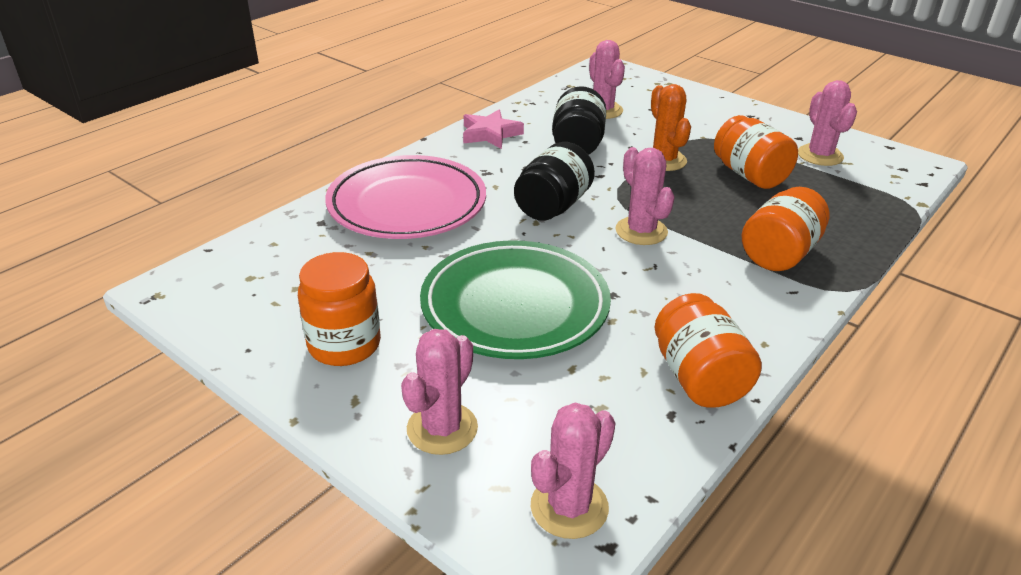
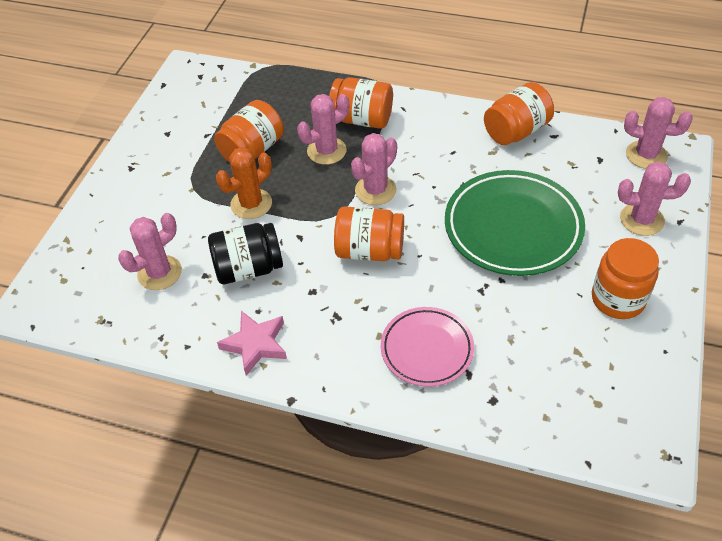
camera: 110 degrees left, 15 degrees up
(407, 205) = (427, 349): pink plate -> pink plate, size x0.61
(552, 206) = (369, 250): black jar -> orange jar
(820, 155) = (197, 118): pink cactus -> pink cactus (326, 151)

